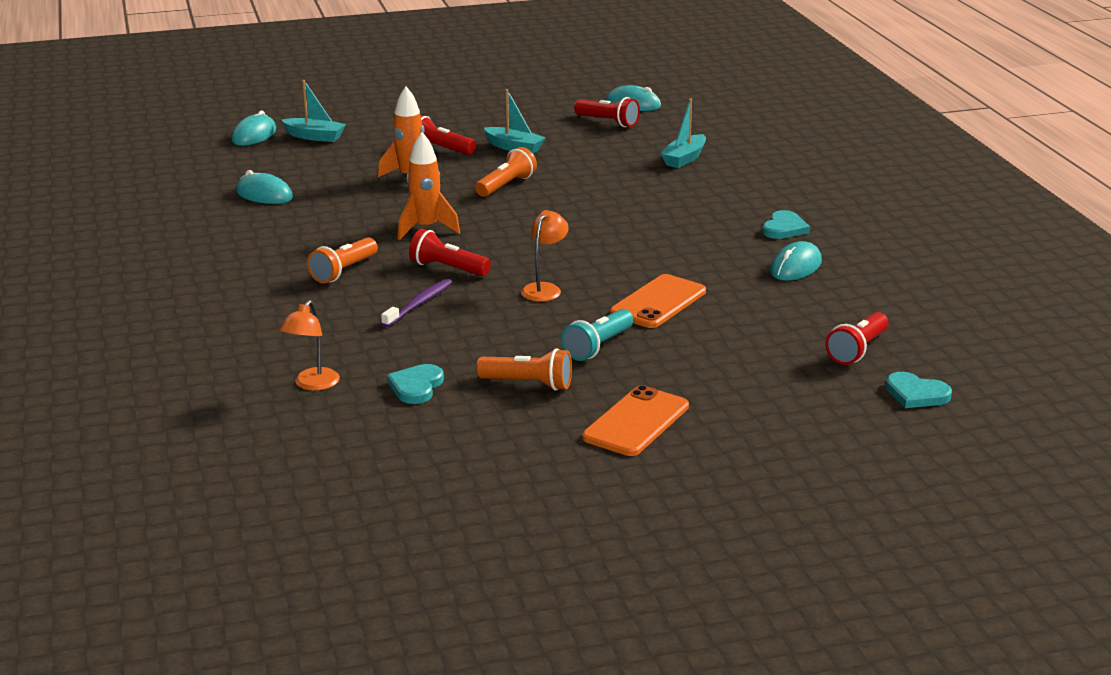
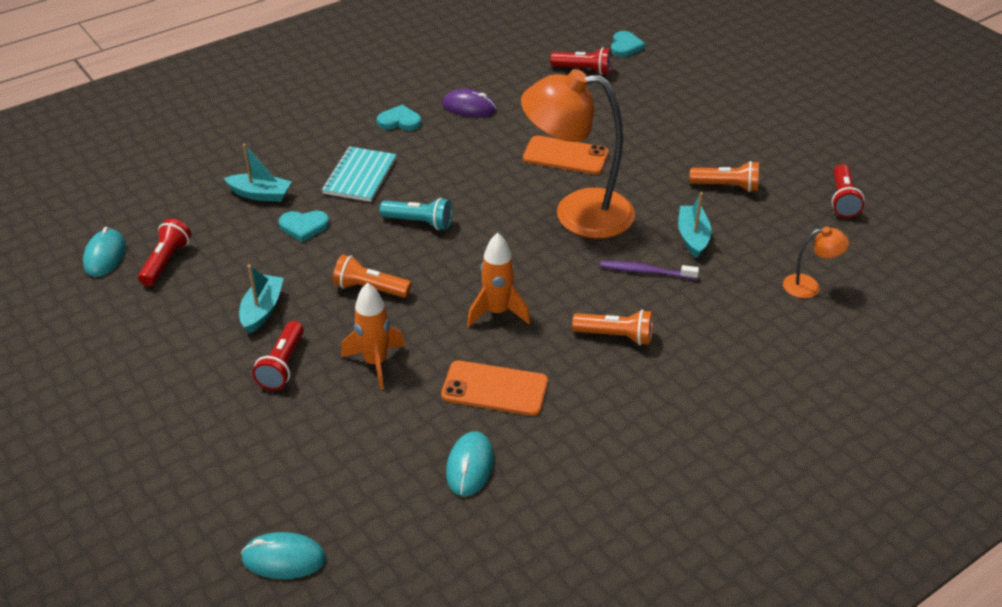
camera: 110 degrees left, 15 degrees up
(315, 137) = (273, 492): turquoise boat -> turquoise boat (693, 237)
(416, 387) = (770, 235): turquoise heart -> turquoise heart (304, 226)
(448, 268) = (572, 274): red flashlight -> red flashlight (842, 200)
(528, 384) = (726, 186): orange flashlight -> orange flashlight turned 105 degrees clockwise
(544, 289) = (577, 213): orange lamp -> orange lamp, size x2.32
(598, 346) = (652, 168): turquoise flashlight -> turquoise flashlight (419, 222)
(636, 422) = (738, 134): orange phone -> orange phone (495, 388)
(687, 199) = (360, 176): none -> turquoise notebook
(795, 267) = (469, 107): turquoise mouse -> purple mouse

